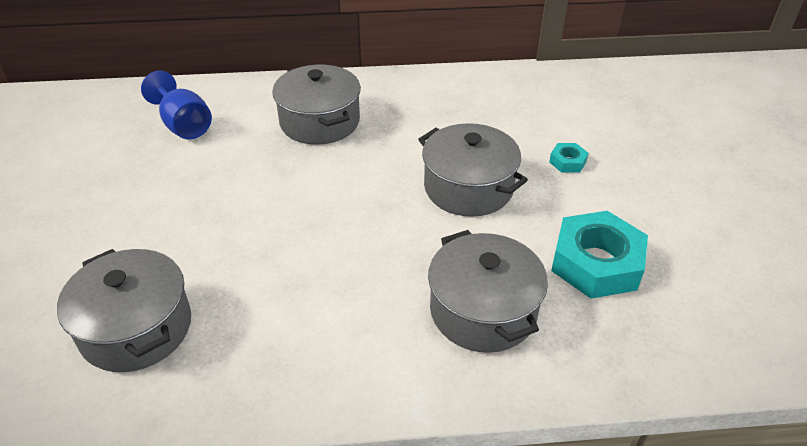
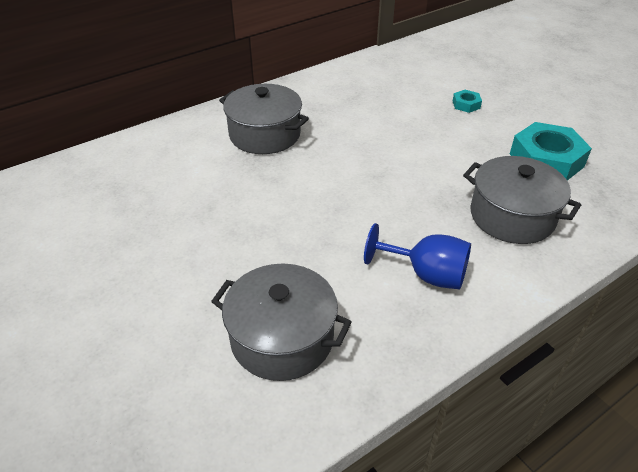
camera: 30 degrees left, 0 degrees up
(184, 125) = (150, 174): blue goblet -> blue goblet (426, 274)
(468, 188) = (421, 143): grey pot -> none

